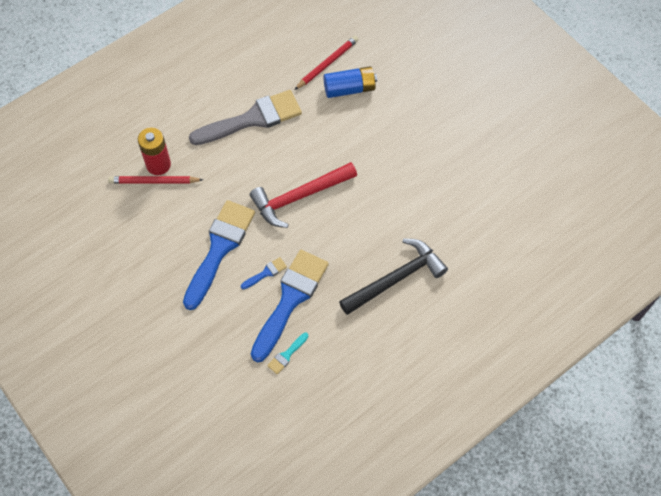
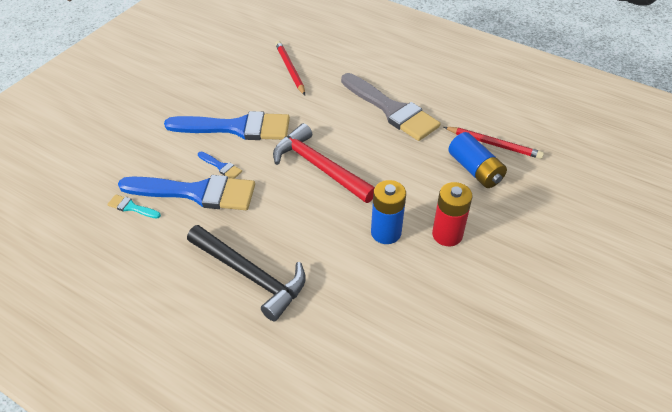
camera: 70 degrees right, 15 degrees down
(158, 164) = (308, 67): red battery -> red battery (447, 234)
(389, 174) = (386, 232): none -> blue battery

